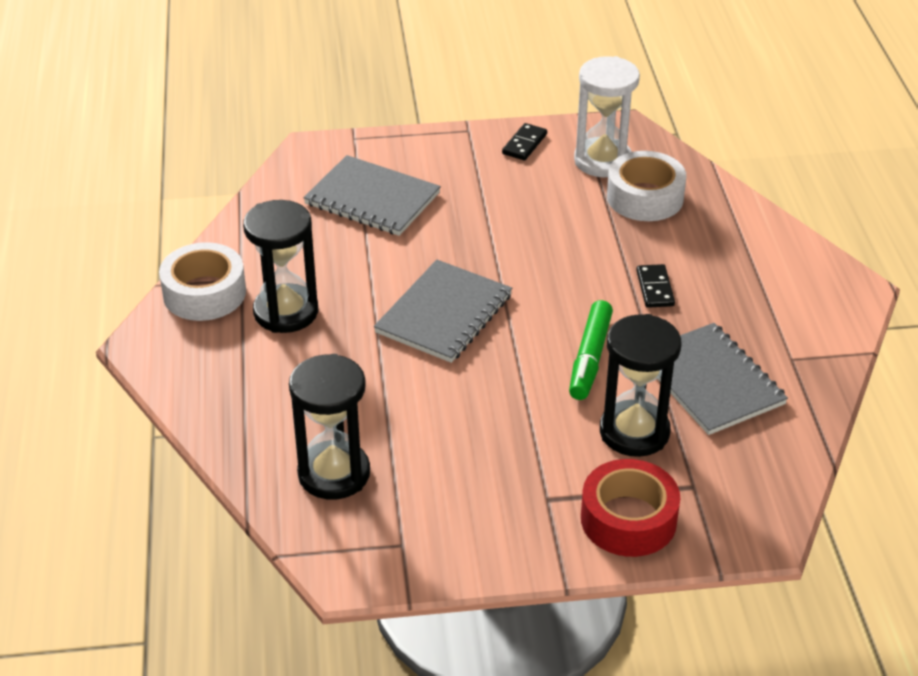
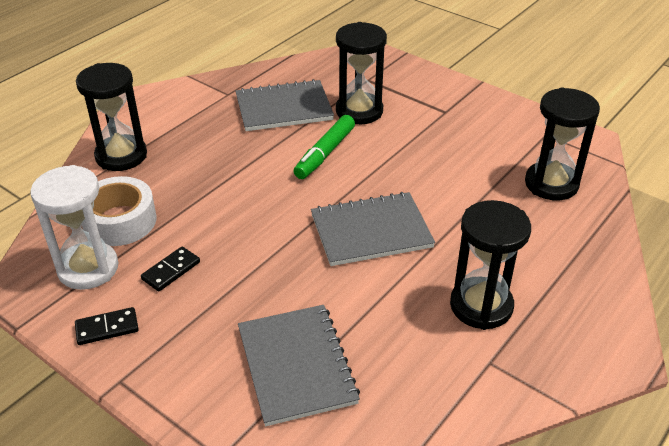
camera: 135 degrees left, 0 degrees up
(204, 293) = (534, 368): white tape -> none
(589, 358) = (324, 153): green marker -> green marker turned 150 degrees clockwise
(628, 519) = (418, 85): red tape -> none
(655, 288) = (224, 164): black domino -> black domino (171, 270)
(710, 381) = (284, 108): grey notebook -> grey notebook turned 60 degrees clockwise
(749, 238) = (121, 156): none -> black hourglass

